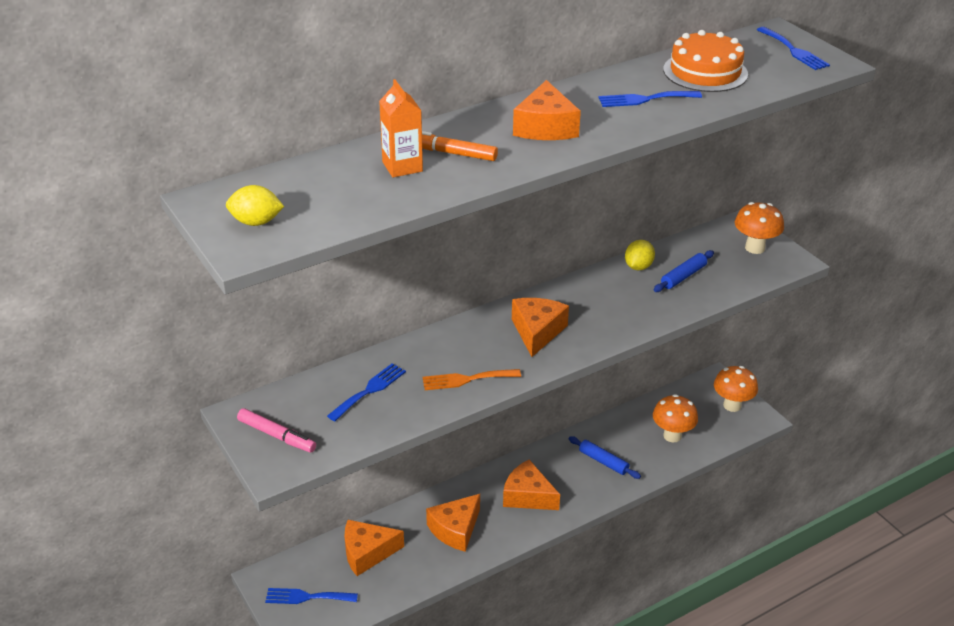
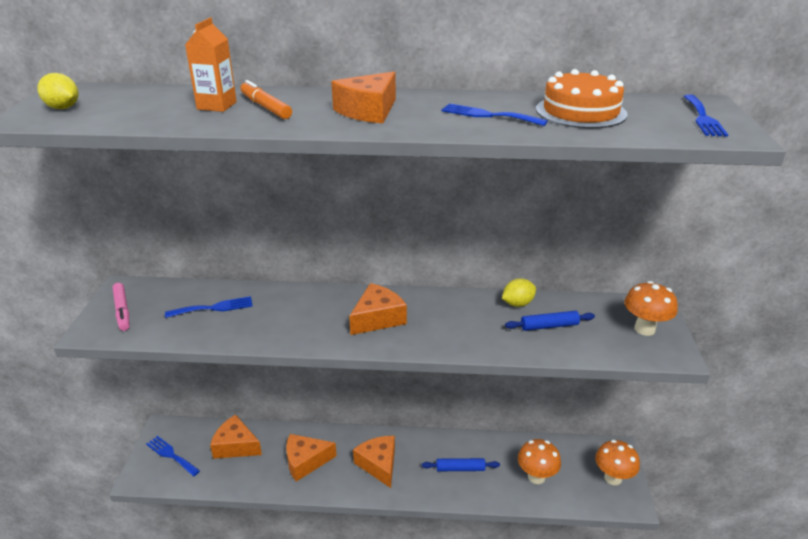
camera: 35 degrees right, 5 degrees down
(466, 379) = (284, 330): orange fork -> none
(603, 462) = (460, 468): blue rolling pin -> blue rolling pin turned 75 degrees counterclockwise

